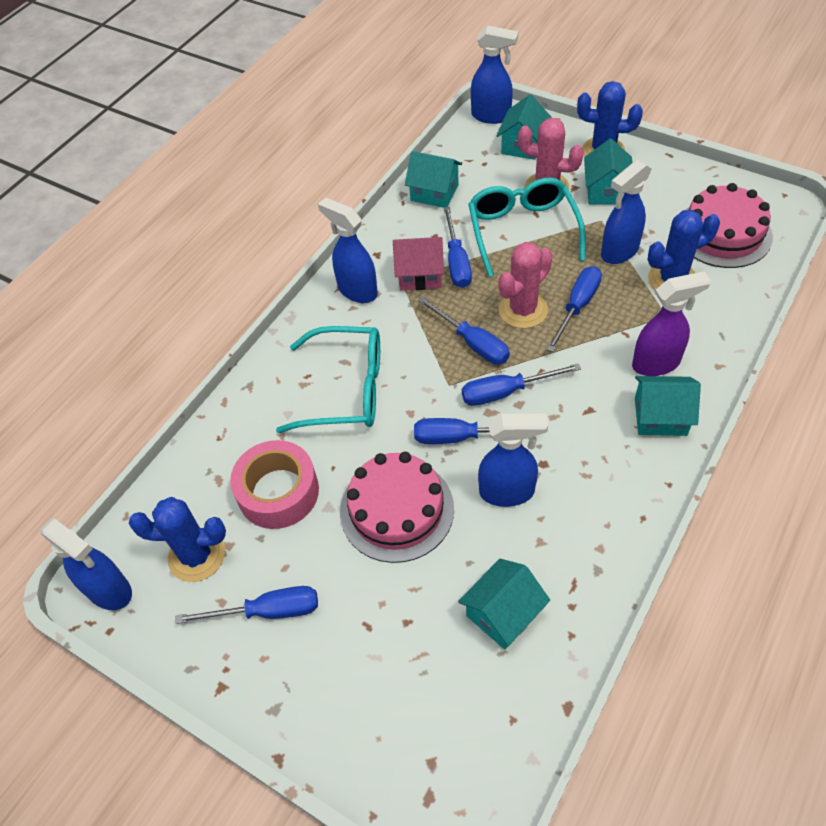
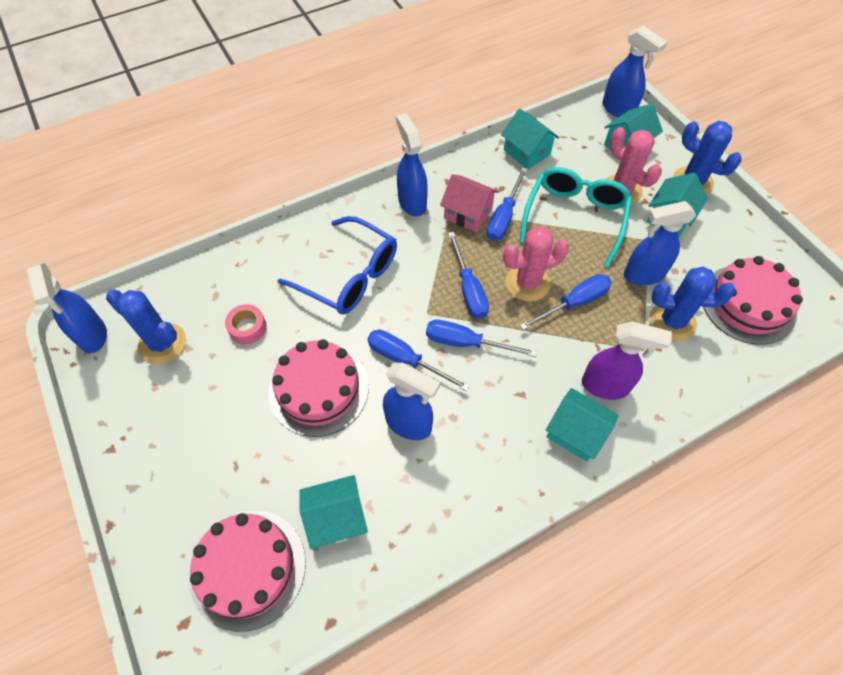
camera: 25 degrees right, 5 degrees up
(268, 611) = (178, 413): blue screwdriver -> none
(278, 492) = (247, 328): pink tape -> pink tape, size x0.54
(347, 389) = (349, 276): turquoise glasses -> blue glasses
(453, 709) = (248, 568): none -> pink cake

